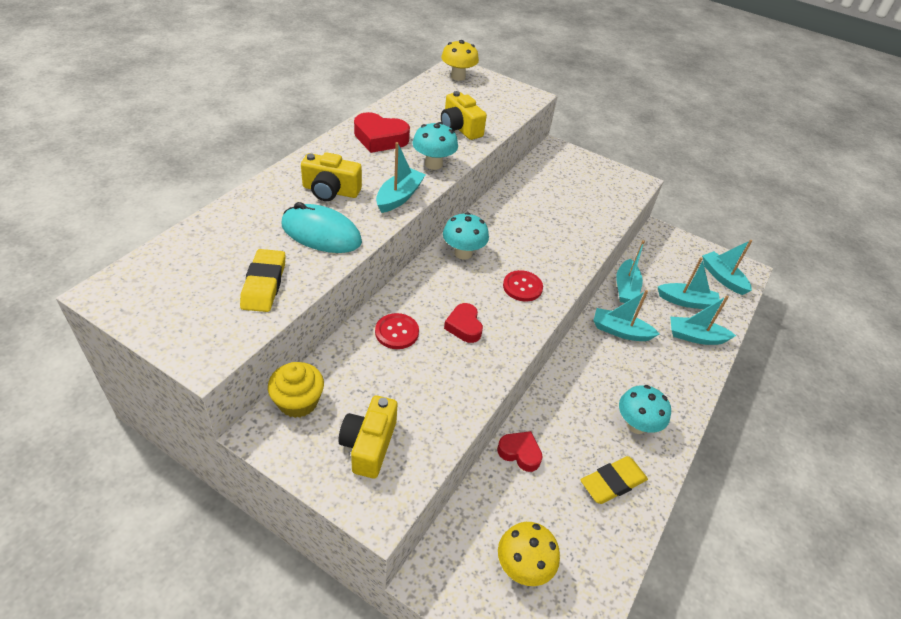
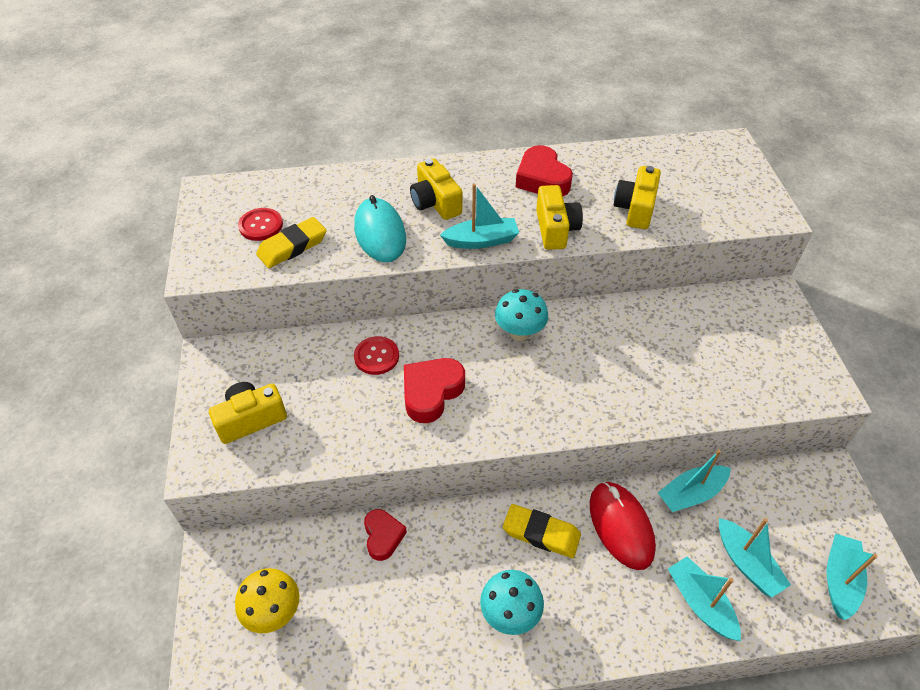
camera: 55 degrees right, 5 degrees up
(298, 402) = (252, 353): yellow cupcake -> none
(433, 164) = (555, 229): turquoise mushroom -> yellow camera
(458, 77) = (716, 155): yellow mushroom -> none
(464, 326) = (431, 392): red heart -> red heart, size x1.53
(522, 287) = (529, 400): red button -> red button (261, 225)
(612, 482) = (420, 632): yellow eraser -> yellow eraser (541, 533)
(620, 331) = (621, 526): turquoise boat -> red mouse

